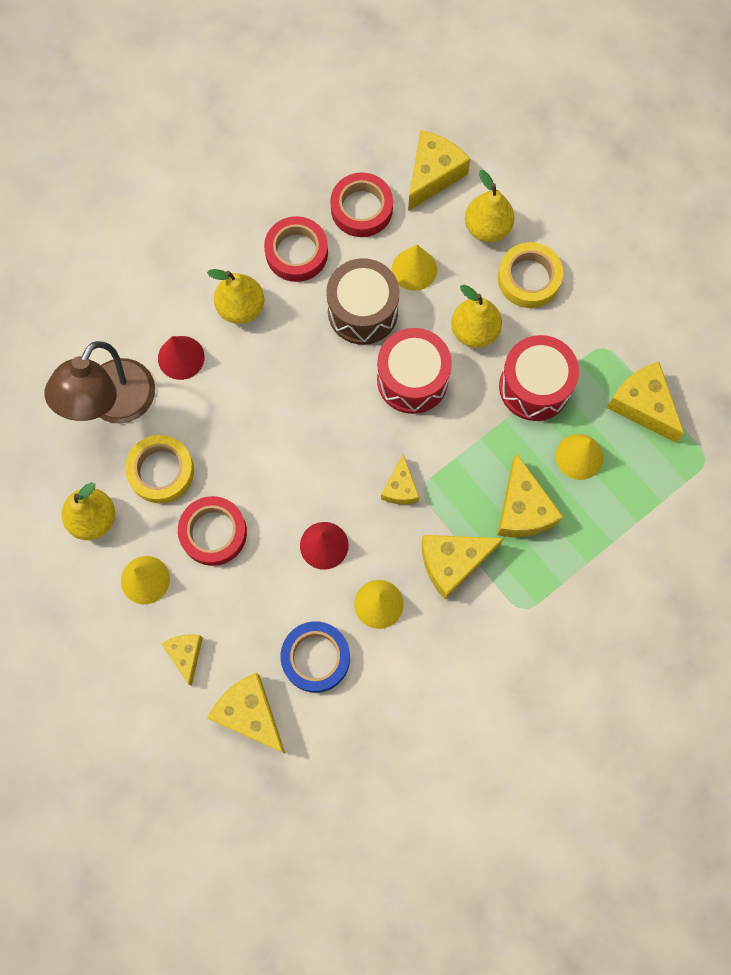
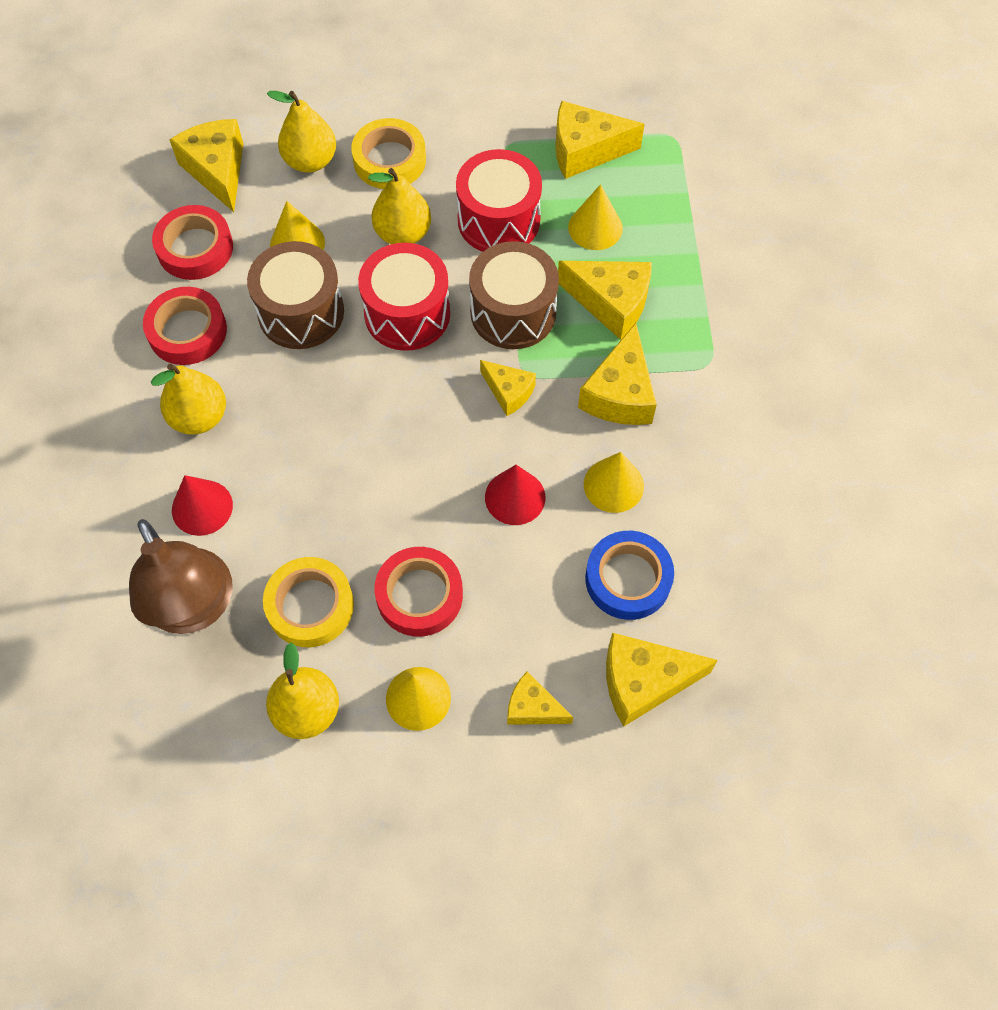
camera: 55 degrees left, 10 degrees down
(465, 448) = (513, 312): none -> brown drum

